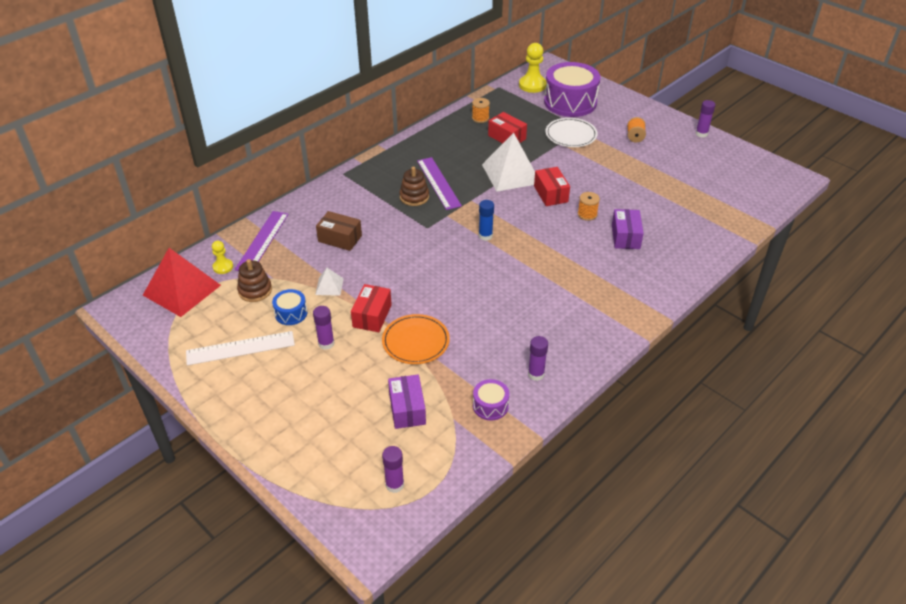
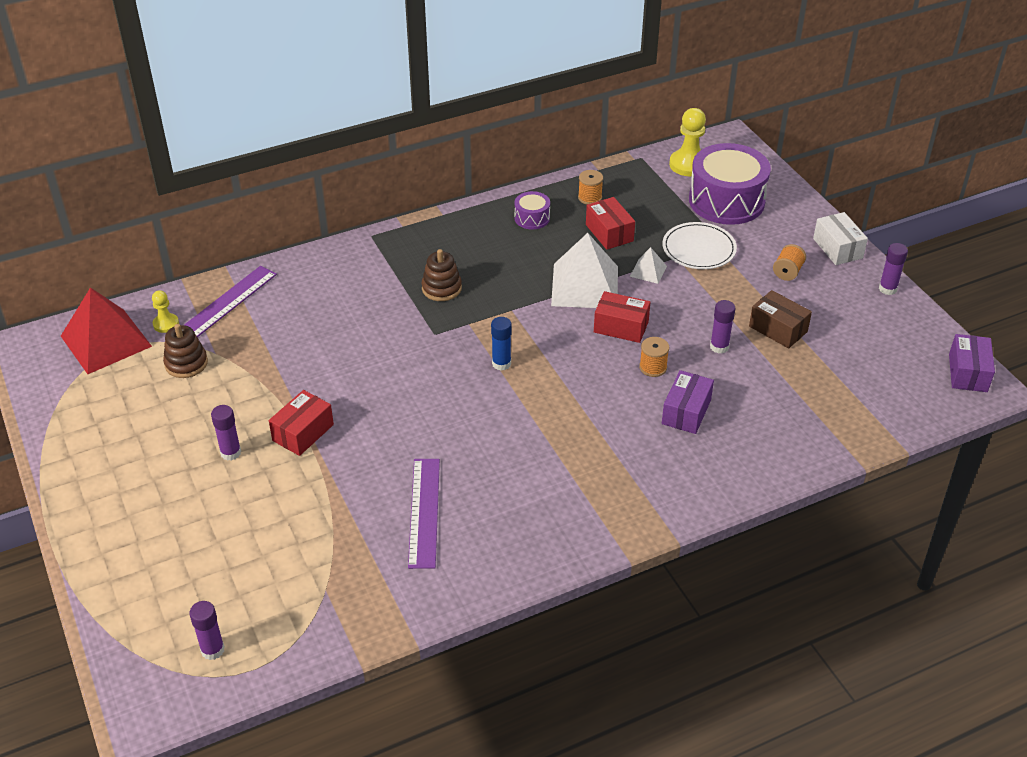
camera: 20 degrees right, 0 degrees up
(240, 348) = (132, 431): white ruler -> none
(291, 313) = (211, 403): blue drum -> none
(329, 286) = (274, 381): white pyramid -> white pyramid (648, 271)
(340, 238) = (320, 322): brown box -> brown box (778, 329)
(407, 409) = (278, 562): purple box -> purple box (967, 373)
(415, 341) = (336, 480): orange plate -> none
(438, 183) = (483, 276): purple ruler -> purple ruler (424, 512)
(490, 406) = (378, 588): purple drum -> purple drum (532, 218)
(536, 374) = (458, 564): purple glue stick -> purple glue stick (719, 347)
(551, 194) = (621, 327): red box -> red box turned 75 degrees counterclockwise
(656, 116) = (837, 248): none -> white box

